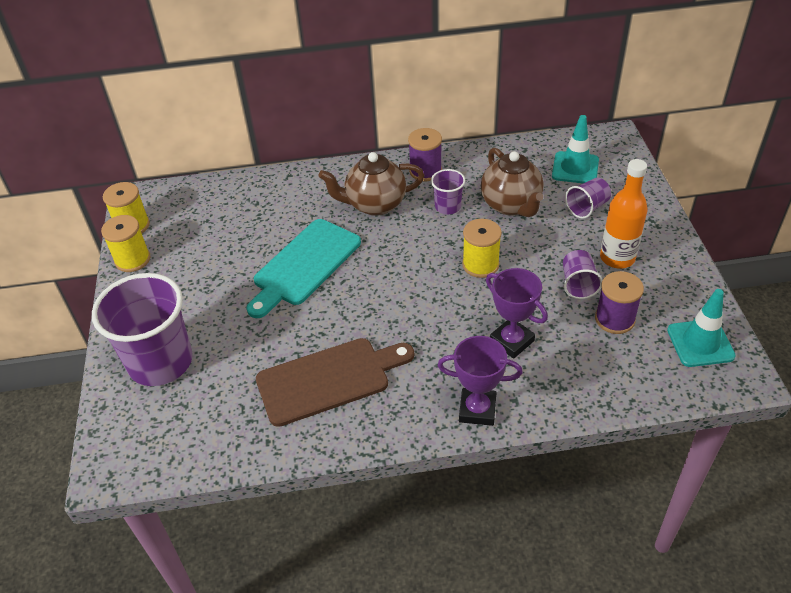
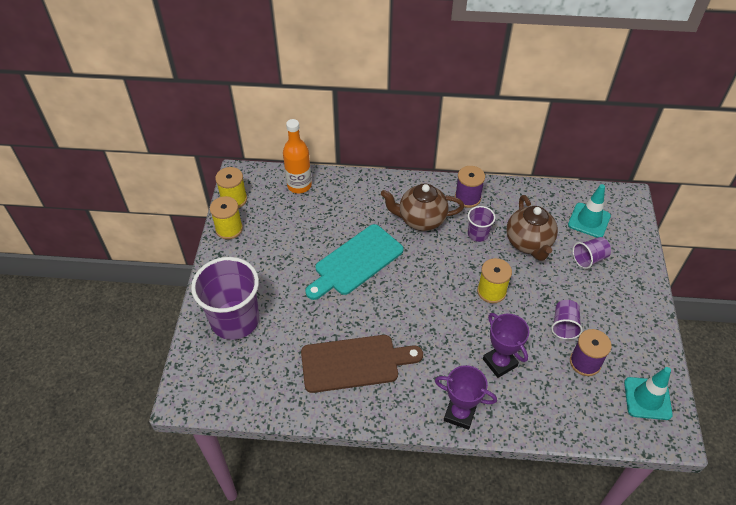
camera: 10 degrees right, 5 degrees up
(617, 258) = (601, 309): orange bottle -> orange bottle (299, 185)

